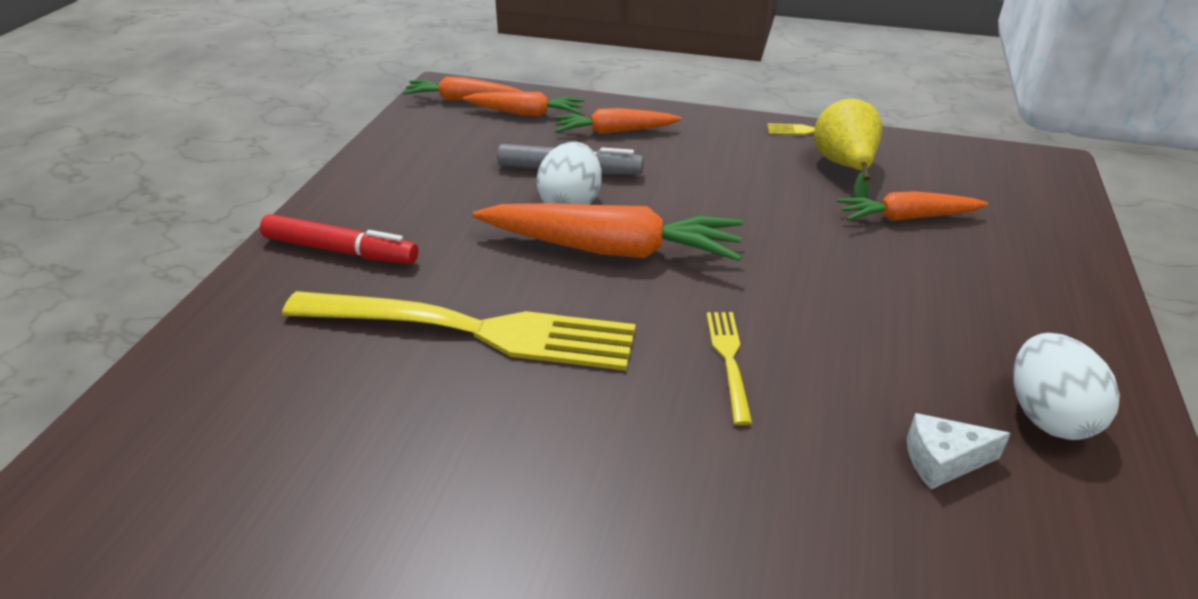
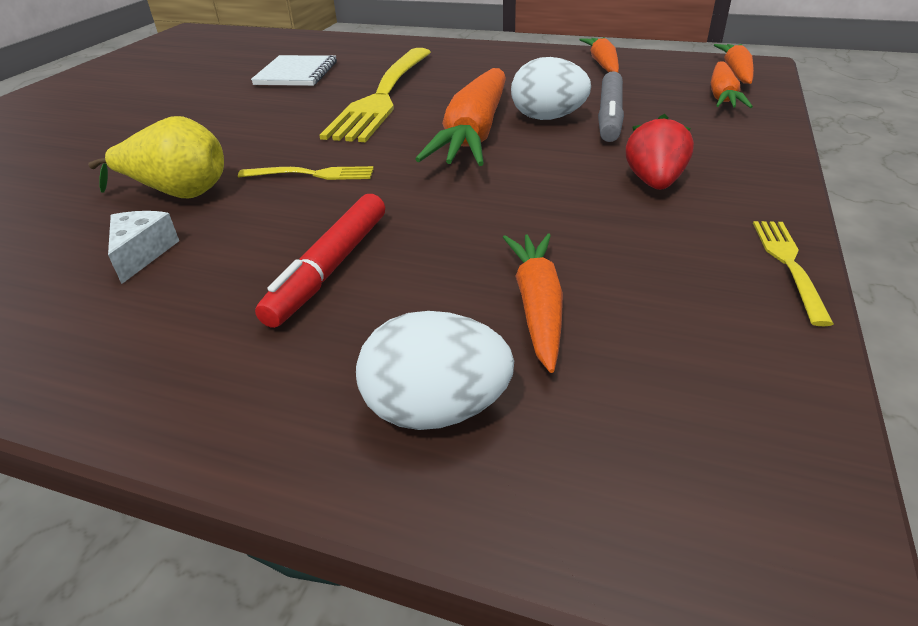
camera: 95 degrees right, 0 degrees up
(323, 452) = (296, 73): none -> white notebook
(340, 251) = (480, 59): red marker -> red marker (330, 268)
(614, 131) = (704, 133): orange carrot -> orange carrot (602, 64)
(713, 161) = (654, 182): none -> red strawberry
(845, 167) = (674, 274): yellow pear -> yellow pear (178, 193)
(1047, 415) = (143, 328): white egg -> white egg (436, 409)

